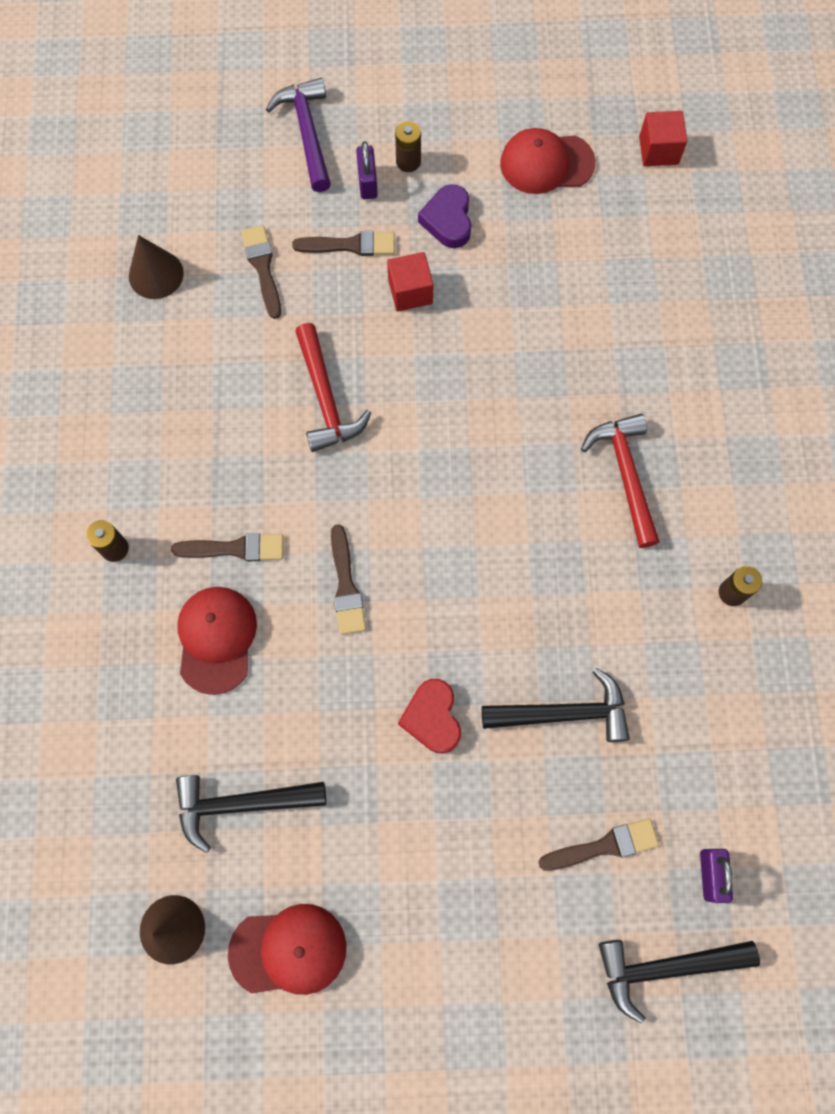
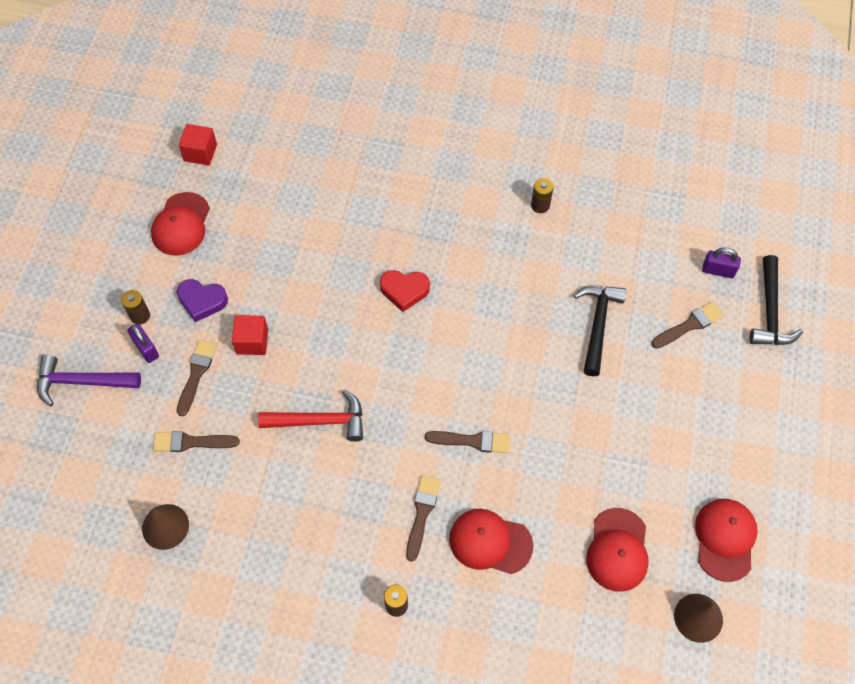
camera: 75 degrees left, 10 degrees down
(241, 804) = (617, 550): black hammer -> red cap
(367, 182) = (146, 348): purple padlock -> purple padlock turned 45 degrees clockwise
(432, 718) = (583, 407): red heart -> red heart (404, 291)
(604, 846) = (689, 325): brown brush -> brown brush turned 60 degrees clockwise
(625, 474) = (440, 242): red hammer -> none

